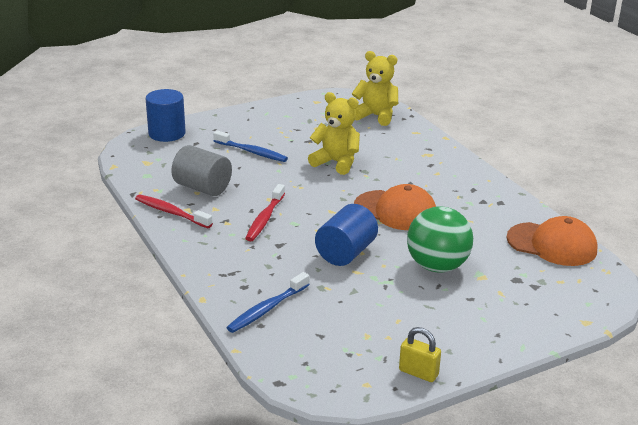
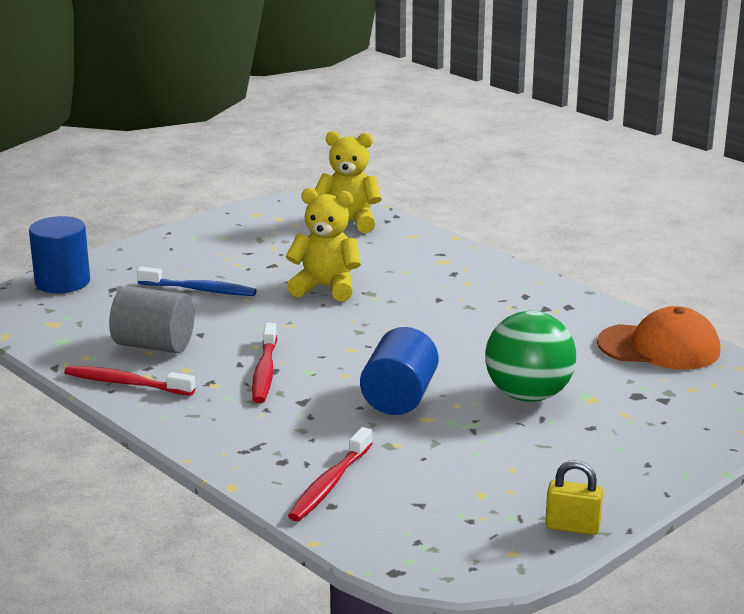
camera: 15 degrees left, 5 degrees down
(267, 309) = (329, 484): blue toothbrush -> red toothbrush
(395, 211) = (438, 336): orange cap -> none

